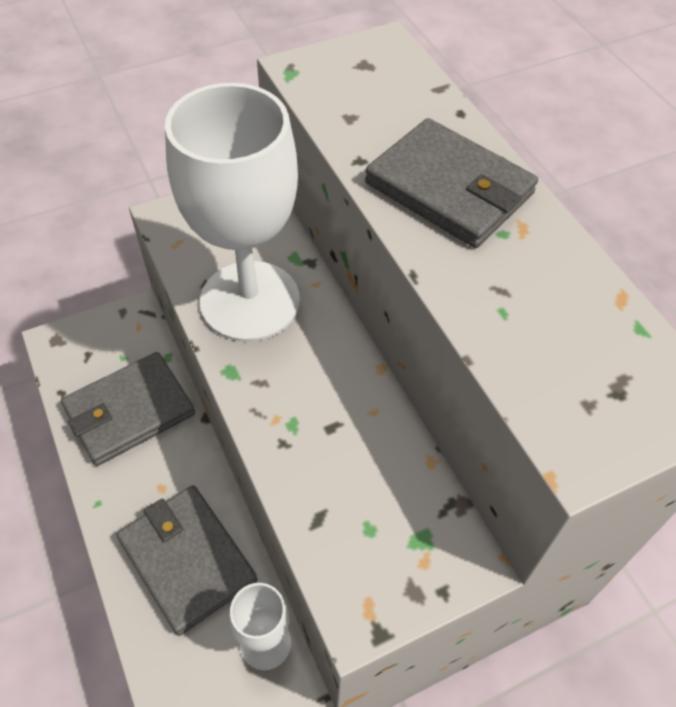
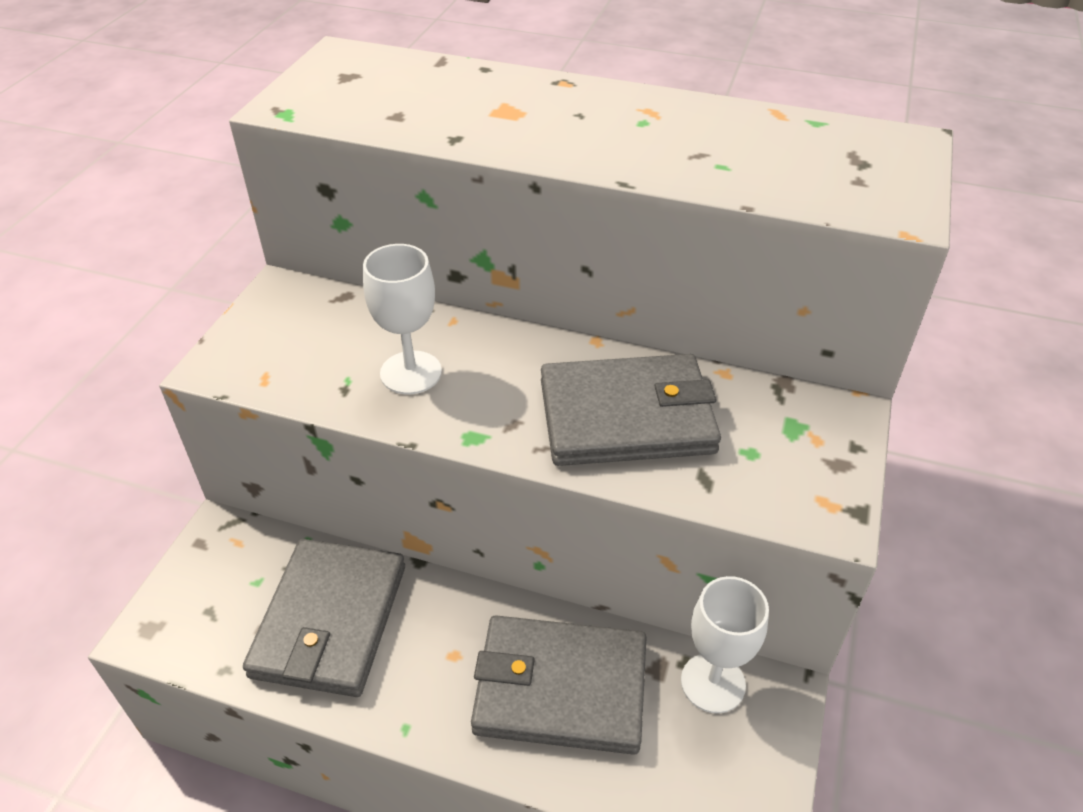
camera: 45 degrees left, 10 degrees down
(250, 301) = (411, 373): white goblet -> white goblet, size x0.48
(449, 188) = (558, 117): grey wallet -> grey wallet (627, 416)

